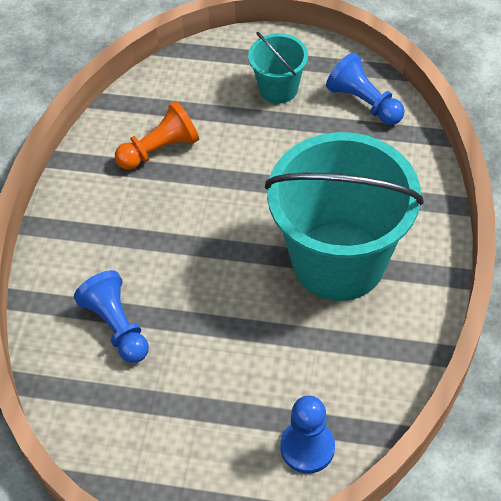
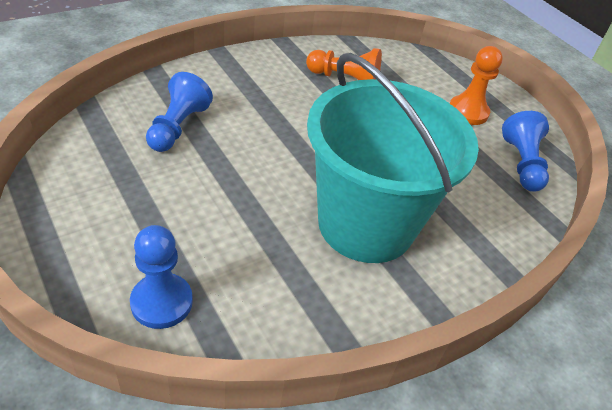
camera: 40 degrees right, 10 degrees down
(278, 89) = (468, 112): turquoise bucket -> orange pawn

